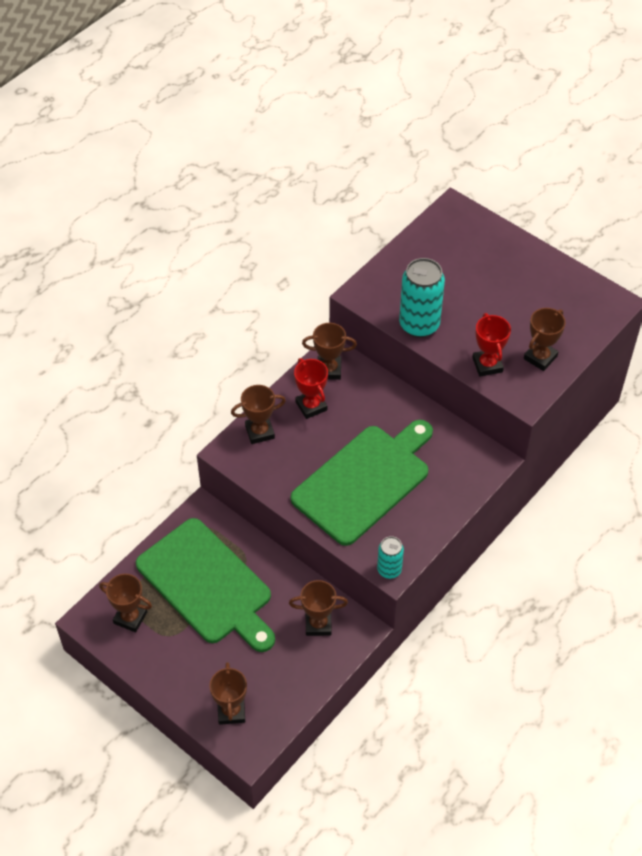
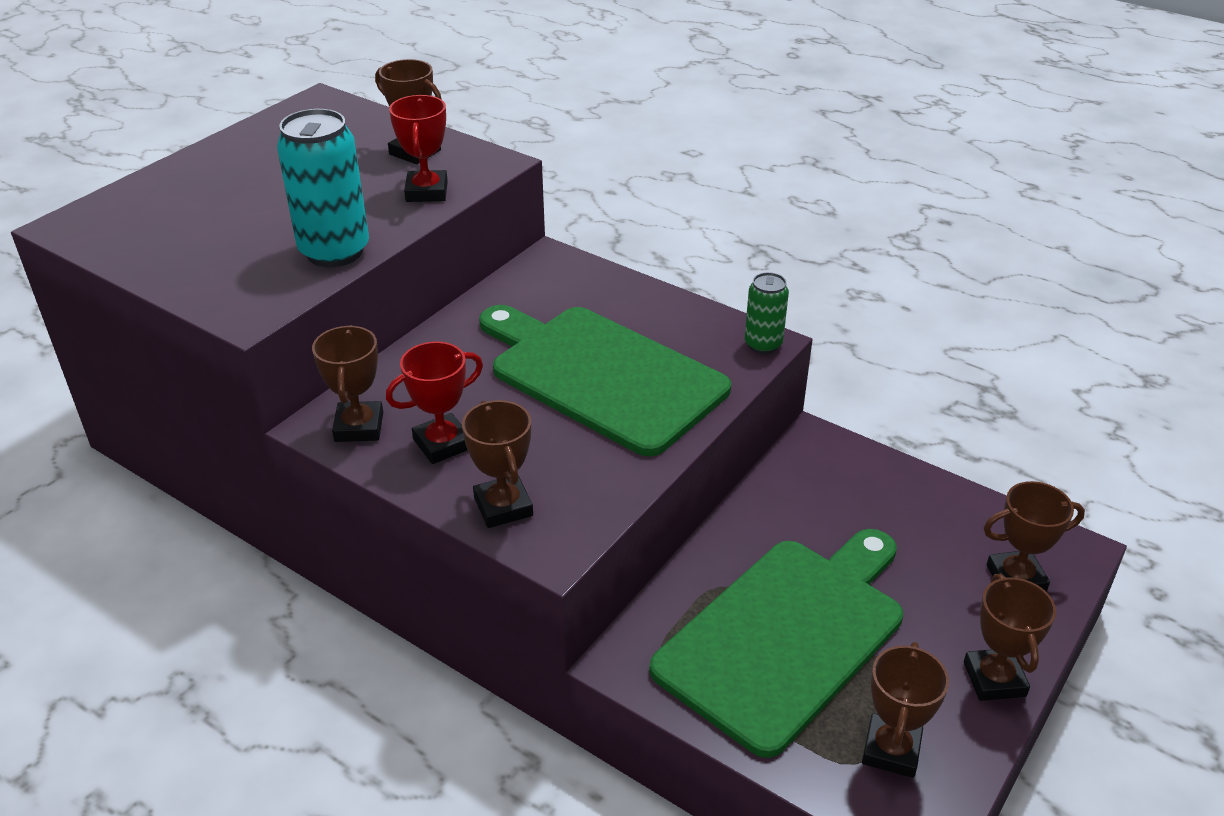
camera: 95 degrees left, 15 degrees down
(318, 624) = (821, 487): brown trophy -> brown trophy (994, 679)
(389, 570) = (763, 344): turquoise can -> green can
(487, 365) = (426, 192): red trophy -> red trophy turned 75 degrees counterclockwise

